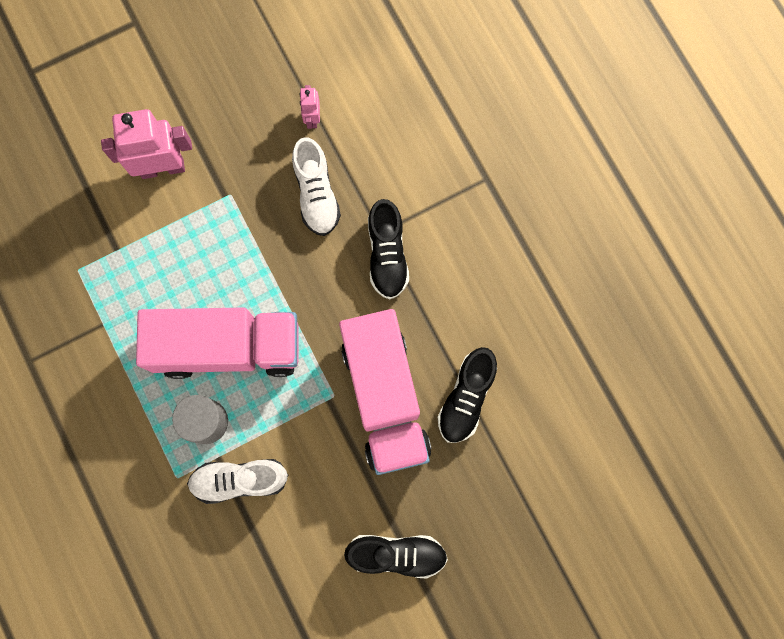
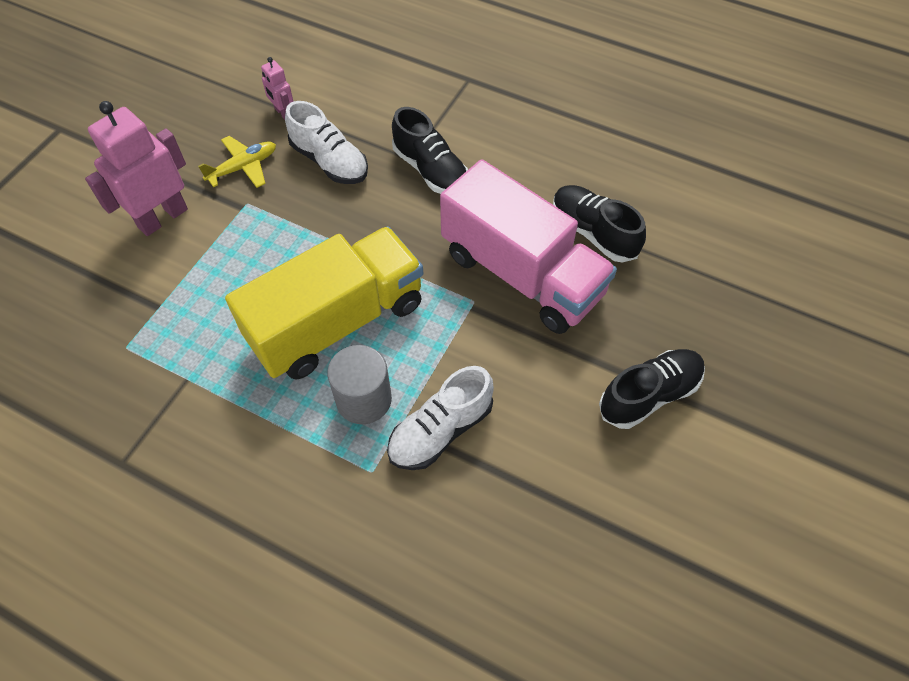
camera: 35 degrees left, 20 degrees down
(228, 347) = (337, 322): pink truck -> yellow truck
(248, 156) = (243, 167): none -> yellow plane
(466, 398) = (593, 232): black shoe -> black shoe turned 150 degrees clockwise

